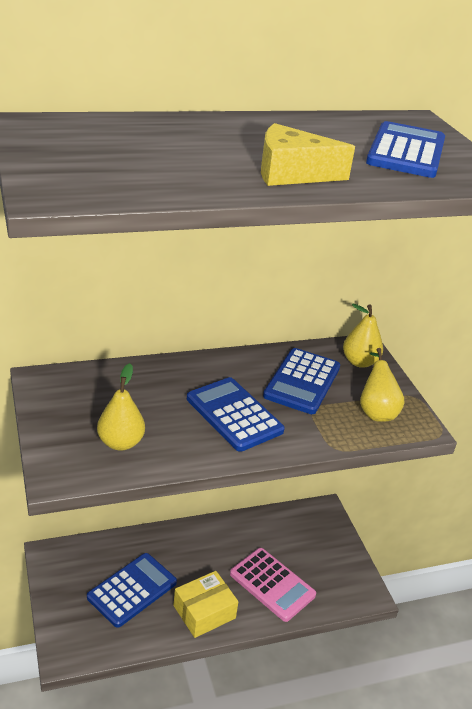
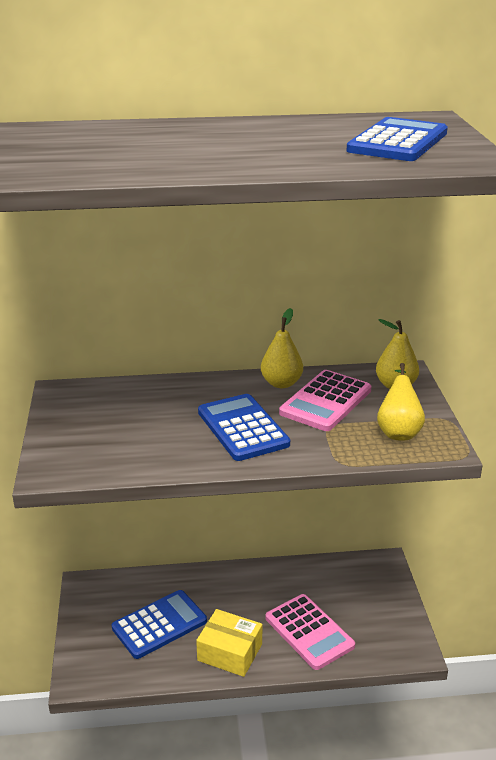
camera: 15 degrees right, 5 degrees down
(120, 442) = (119, 447): yellow pear -> yellow pear (281, 383)
(204, 612) = (230, 652): yellow box -> yellow box turned 45 degrees clockwise
(292, 173) = (260, 159): yellow cheese -> none
(302, 382) = (326, 401): blue calculator -> pink calculator

